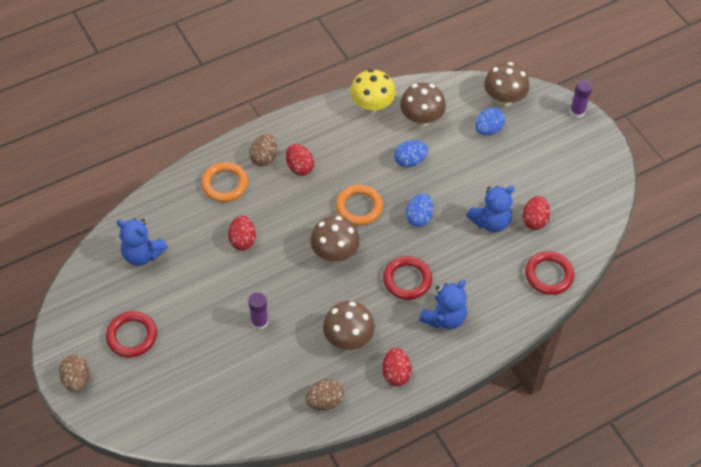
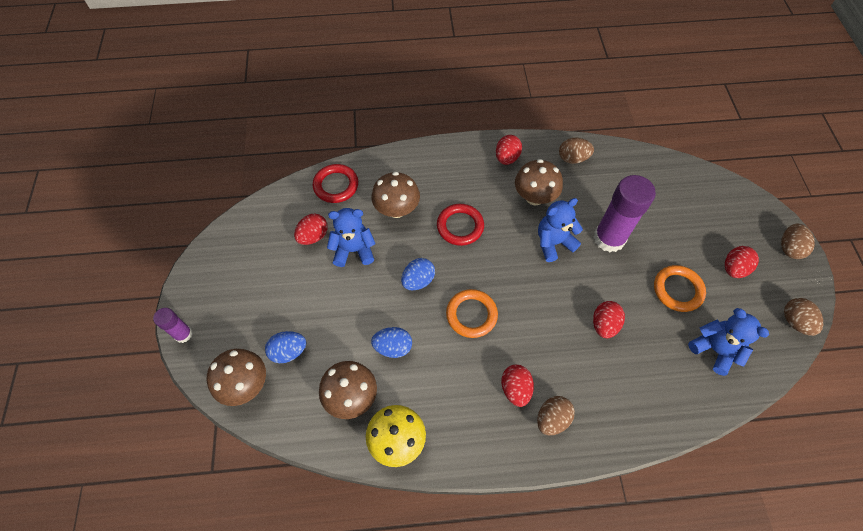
camera: 155 degrees left, 5 degrees up
(71, 305) = (794, 322): none -> brown egg
(132, 336) = (733, 268): red ring -> red egg
(225, 184) = (607, 401): orange ring -> orange ring (677, 290)
(259, 322) = (609, 238): purple glue stick -> purple glue stick, size x1.92
(335, 253) = (516, 276): brown mushroom -> brown mushroom (397, 209)
(444, 318) = (445, 184): blue teddy bear -> blue teddy bear (553, 243)

